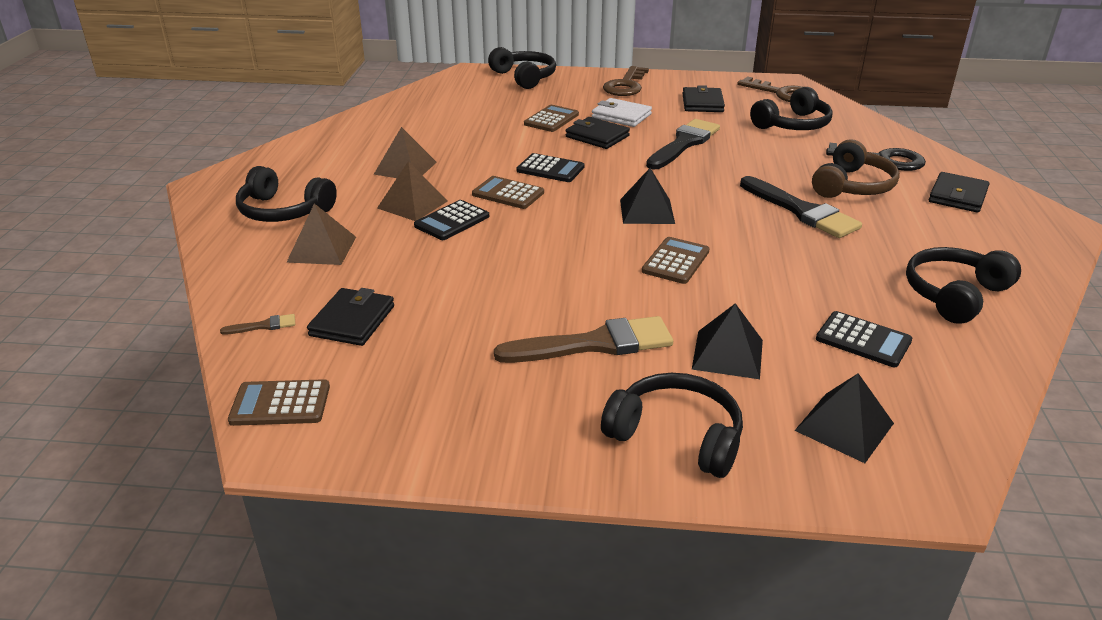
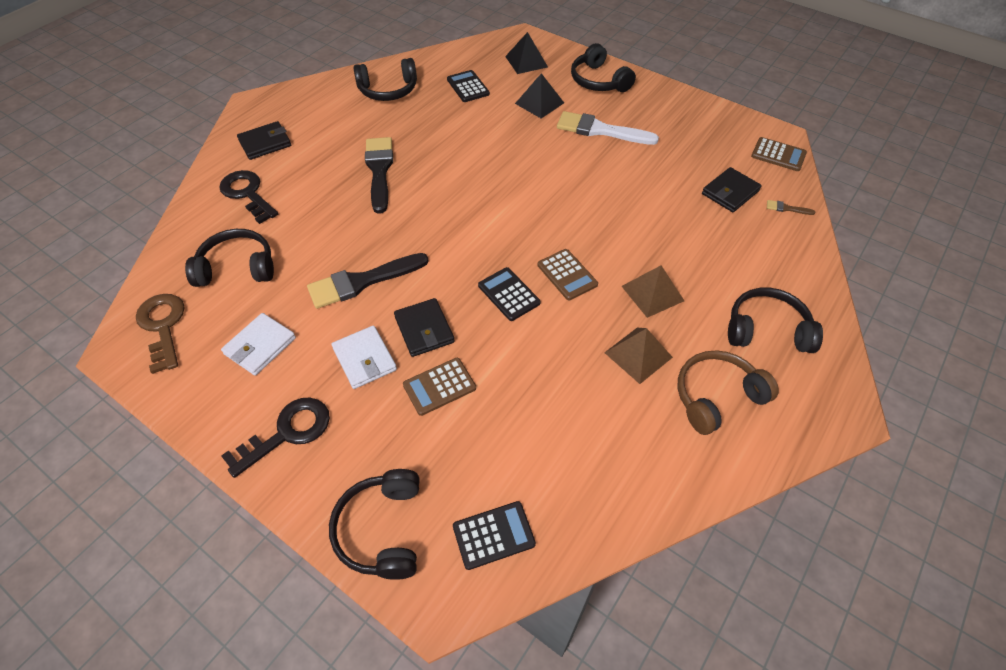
camera: 150 degrees left, 20 degrees up
(284, 211) = (767, 330): black headphones -> black headphones turned 45 degrees counterclockwise
(322, 249) = (739, 266): brown pyramid -> none
(452, 221) = (629, 258): black calculator -> black calculator (493, 535)
(594, 344) = (600, 130): brown brush -> white brush
(625, 85) = (287, 433): brown key -> black key
(646, 211) = (480, 212): black pyramid -> none
(675, 261) = (506, 163): brown calculator -> none
(702, 103) = (260, 346): black wallet -> white wallet
(852, 186) = (312, 178): brown headphones -> brown headphones (717, 397)

